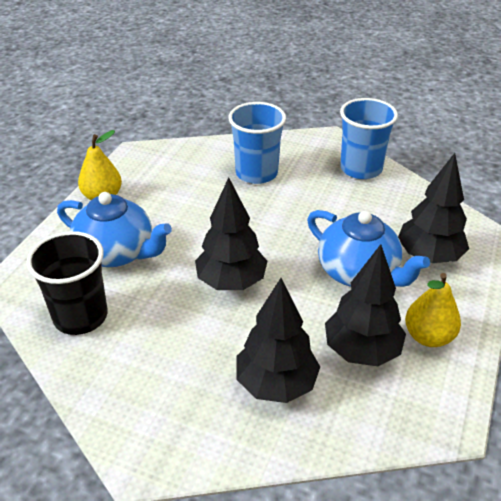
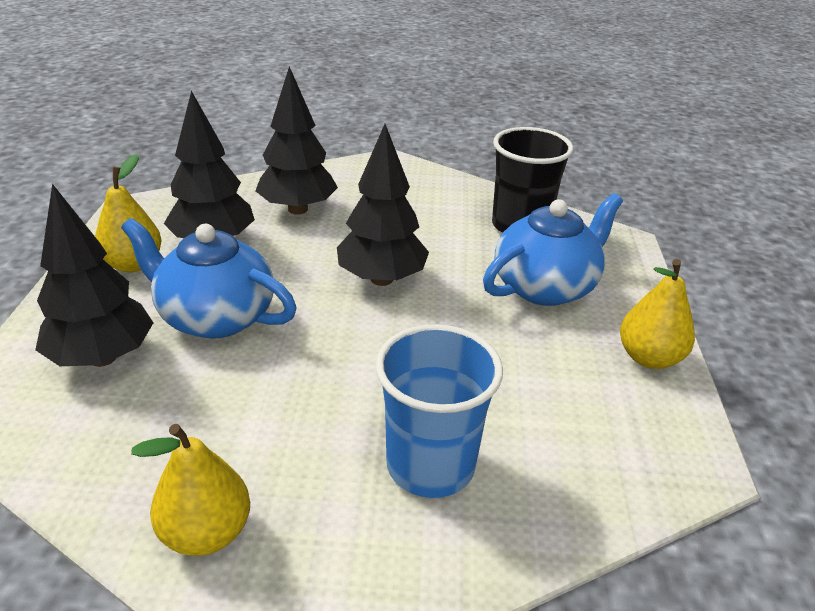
camera: 160 degrees right, 5 degrees down
(117, 252) = (545, 287): blue teapot -> blue teapot turned 135 degrees clockwise
(361, 169) = (206, 533): blue cup -> yellow pear

